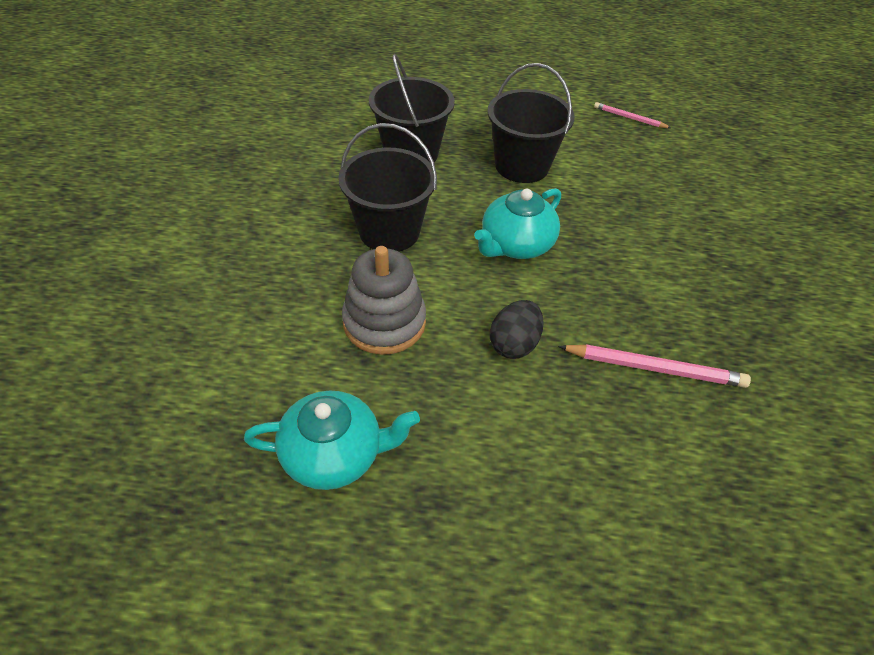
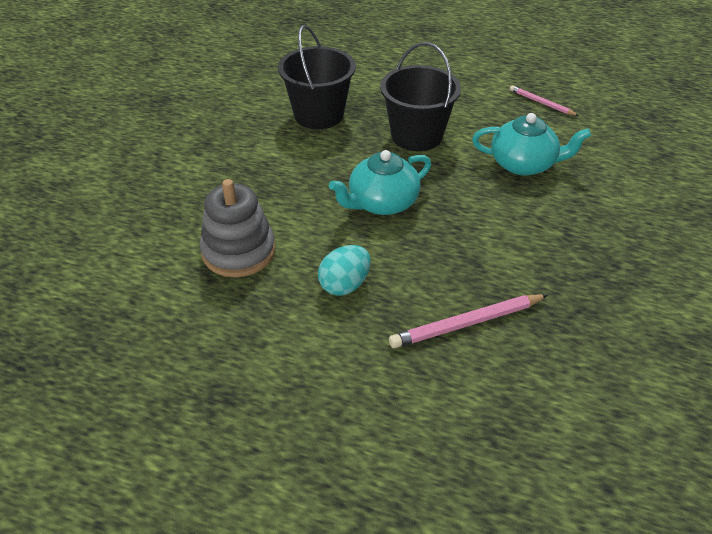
camera: 15 degrees right, 5 degrees down
(334, 454) = (157, 347): turquoise teapot -> turquoise teapot (524, 164)
(389, 231) = (272, 178): black bucket -> none
(514, 344) = (345, 285): black egg -> turquoise egg
(655, 368) = (466, 323): pink pencil -> pink pencil turned 135 degrees clockwise

